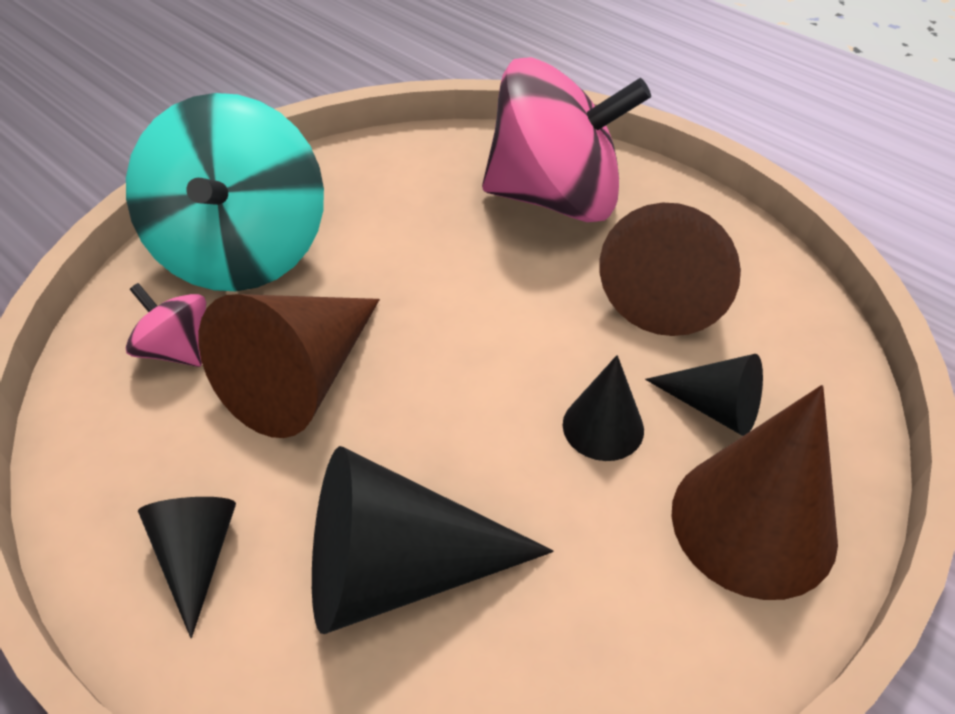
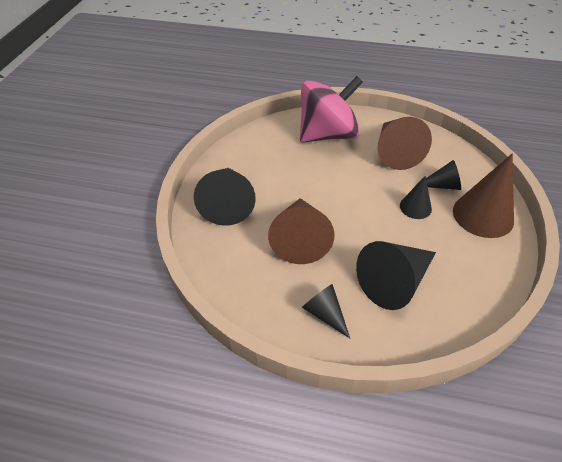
camera: 30 degrees left, 0 degrees up
(177, 350) = (241, 250): pink spinning top -> none
(242, 251) = (227, 203): turquoise spinning top -> black cone

